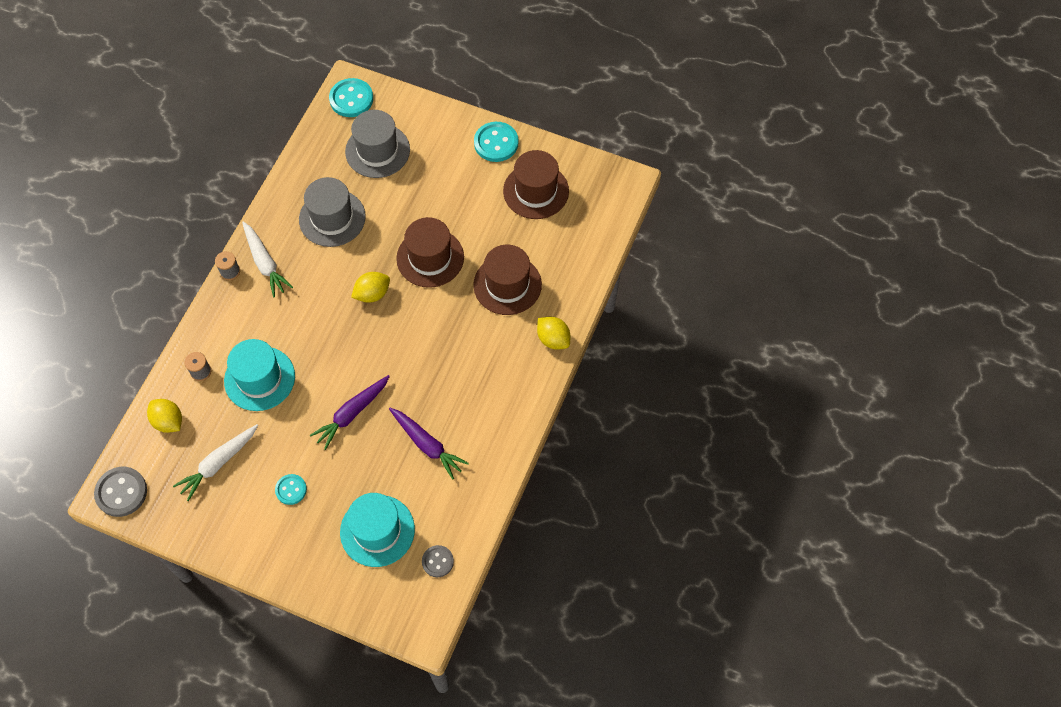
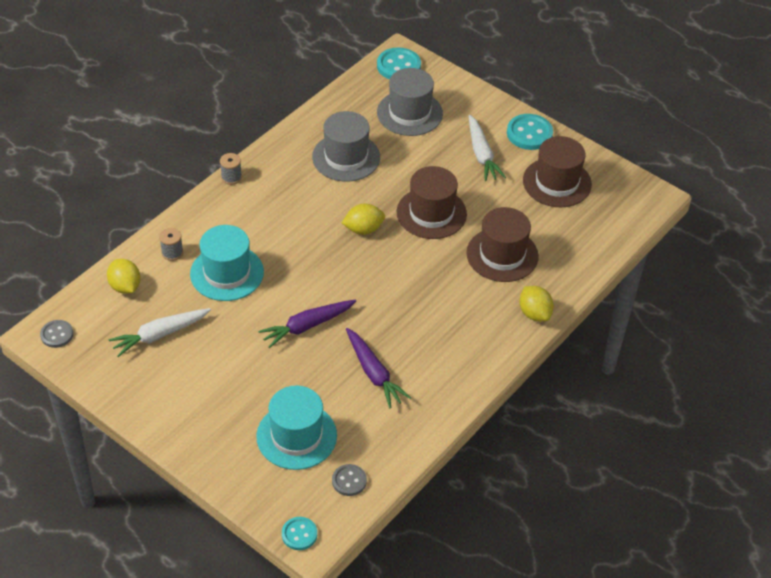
camera: 15 degrees right, 15 degrees down
(121, 492) = (57, 334): grey button -> grey button, size x0.61
(265, 263) = (267, 178): white carrot -> white carrot (481, 154)
(291, 490) = (222, 376): turquoise button -> turquoise button (299, 534)

